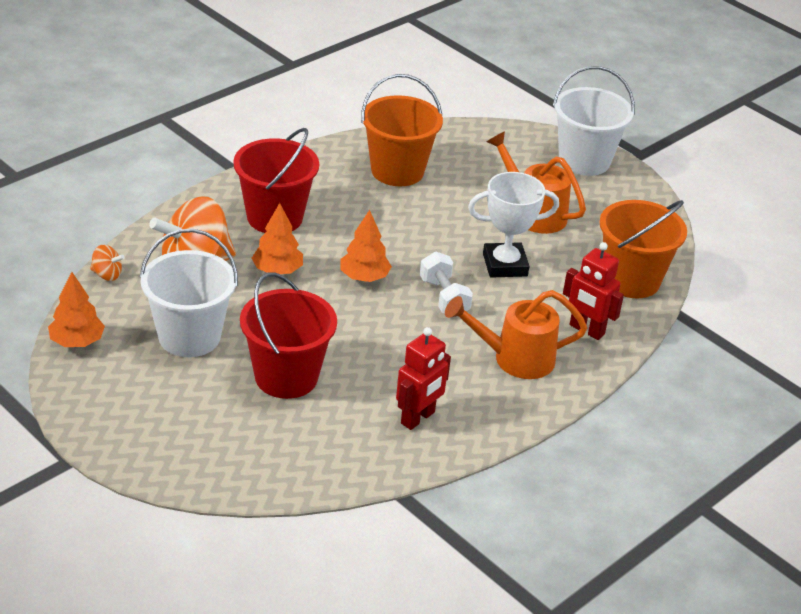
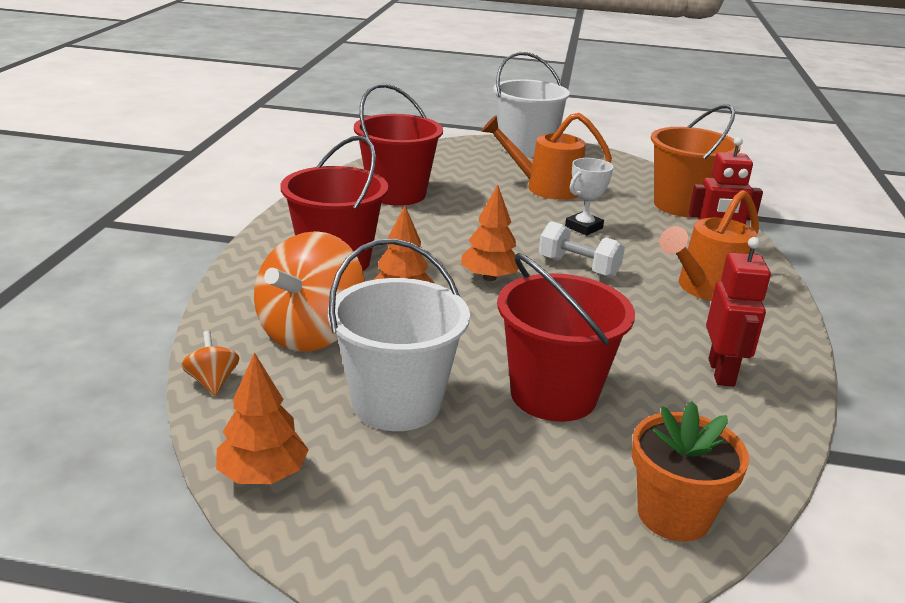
camera: 35 degrees left, 10 degrees down
(107, 274) = (212, 381): orange spinning top -> orange spinning top turned 90 degrees counterclockwise
(253, 471) = (673, 515): none -> orange flower pot
(397, 171) = (396, 194): orange bucket -> red bucket
(505, 265) = (583, 227): white trophy -> white trophy, size x0.66

